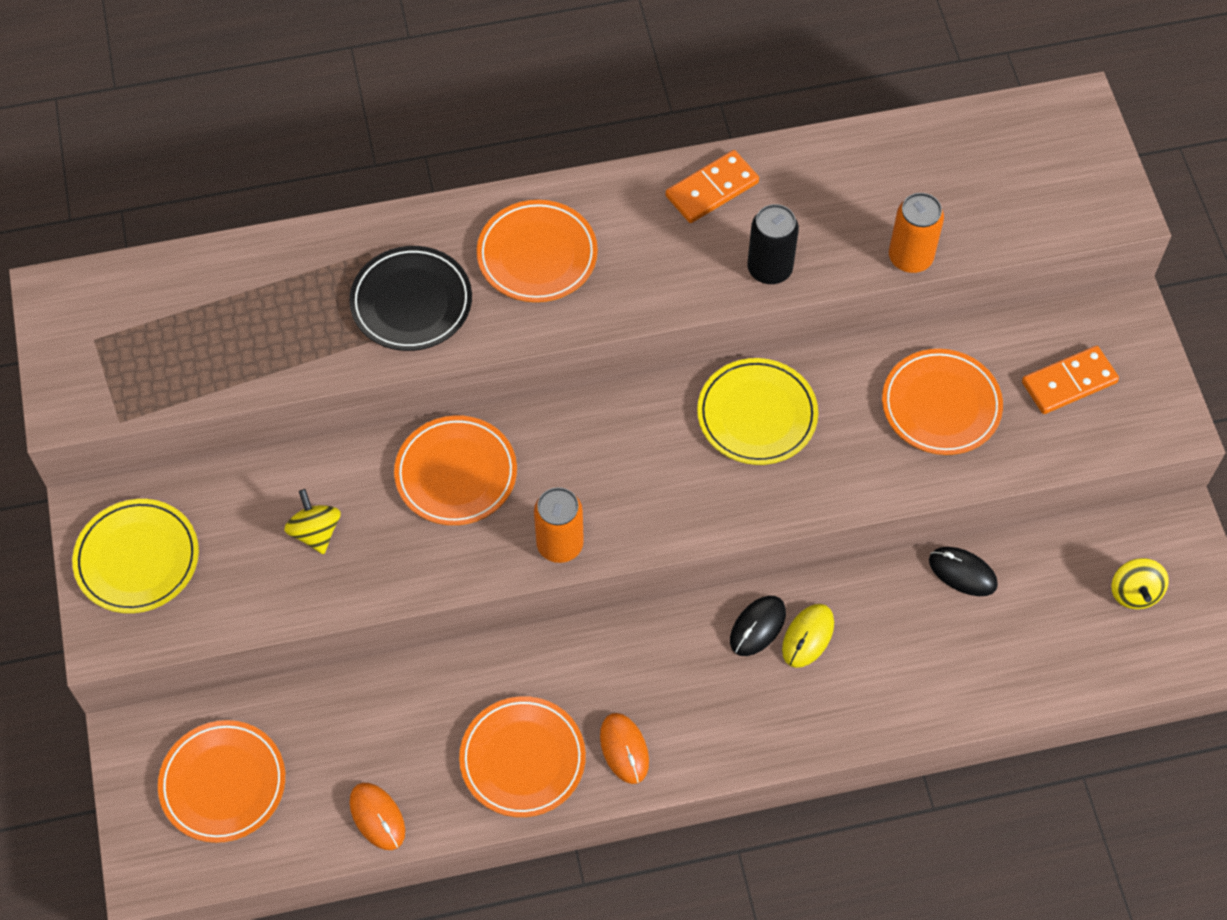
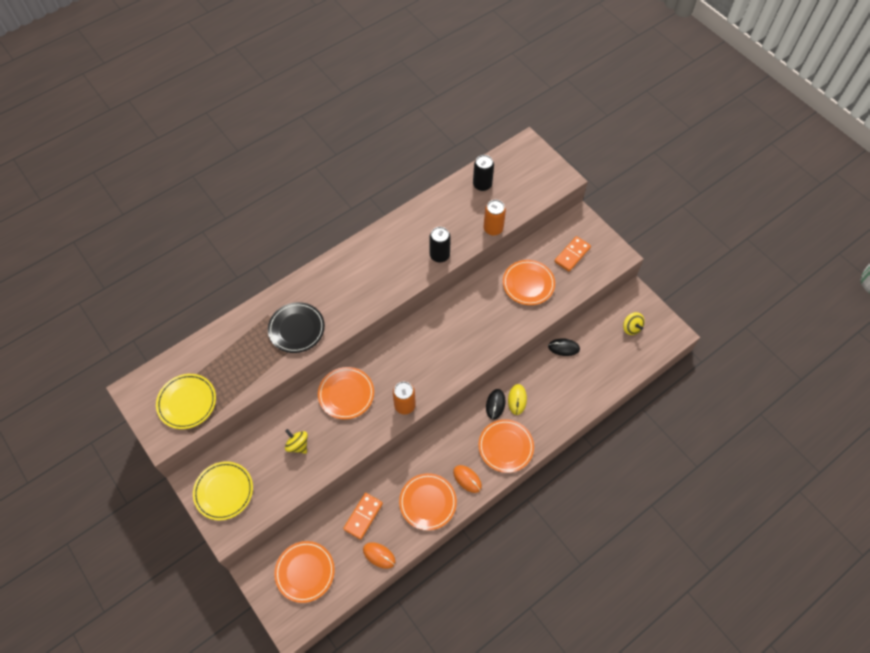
camera: 25 degrees left, 0 degrees up
(537, 255) = (340, 287): orange plate -> orange plate (505, 447)
(712, 189) = (400, 232): orange domino -> orange domino (363, 516)
(757, 415) = (458, 317): yellow plate -> yellow plate (187, 402)
(935, 157) = (482, 184): none -> black can

